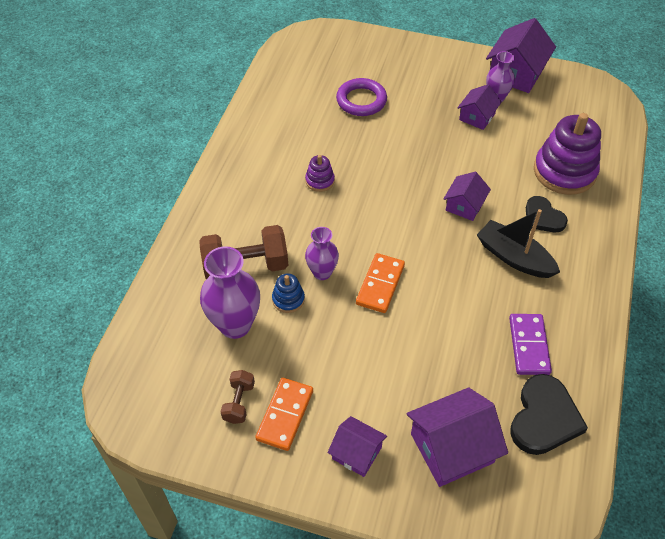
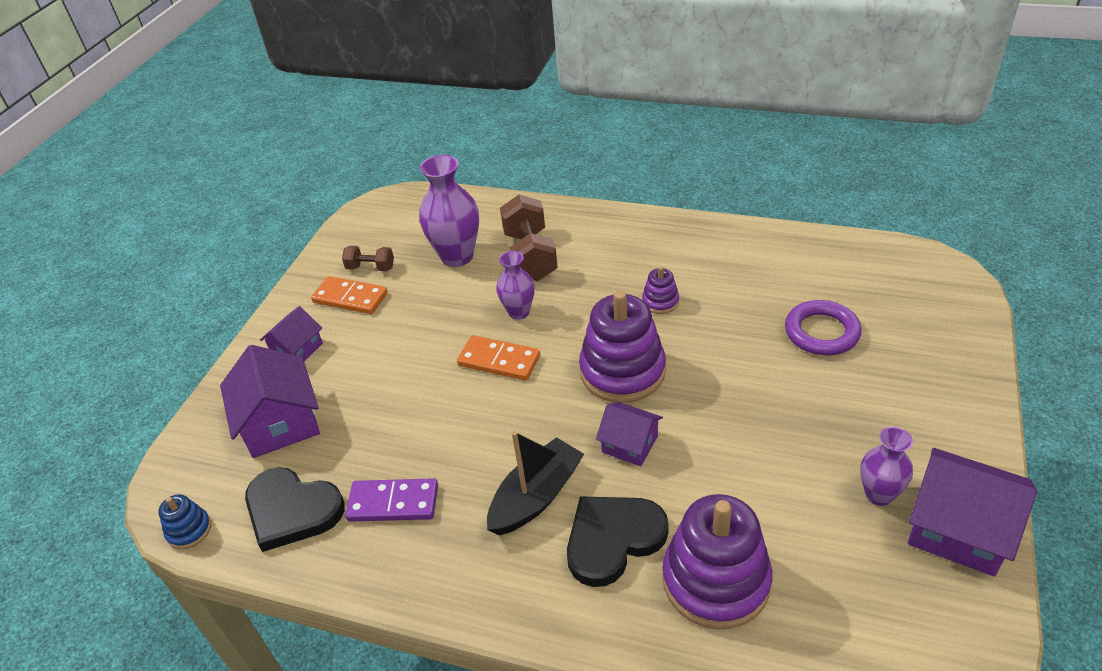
camera: 95 degrees right, 10 degrees down
(288, 299) = (484, 289): blue stacking toy -> blue stacking toy (189, 530)
(395, 207) = (622, 371): none -> purple stacking toy
(477, 117) = (823, 466): purple house -> none
(543, 217) = (613, 539): black heart -> black heart, size x1.54

